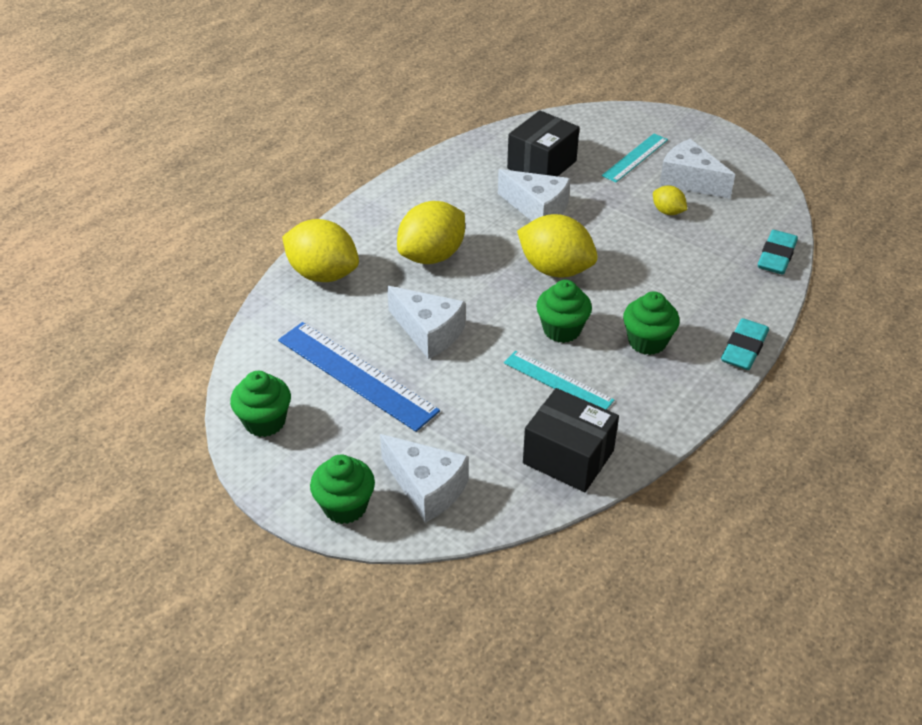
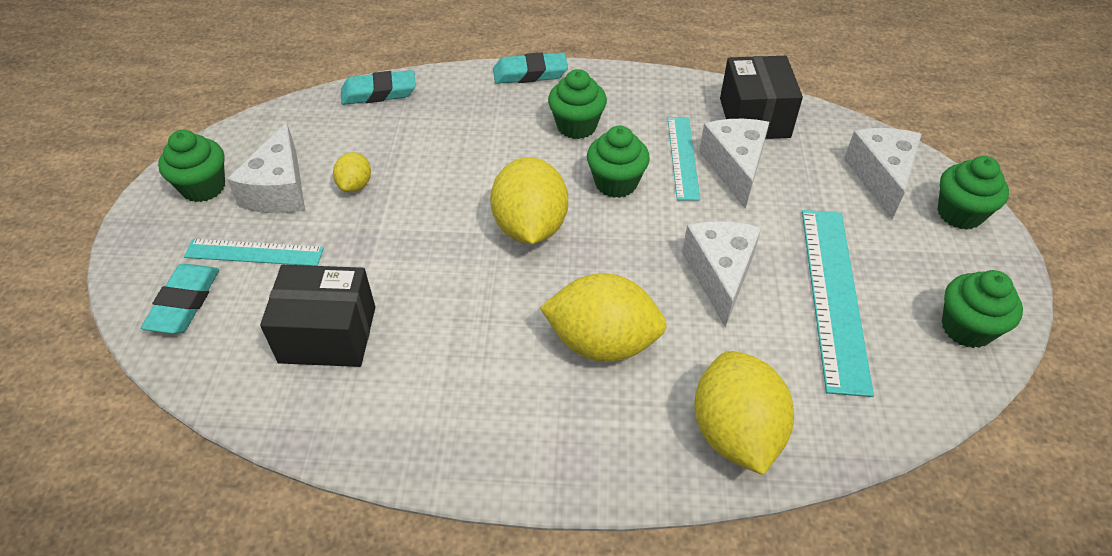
camera: 125 degrees left, 5 degrees up
(356, 375) = (834, 296): blue ruler -> turquoise ruler
(537, 209) = (431, 292): white cheese -> white cheese (735, 167)
(614, 127) = (184, 303): none -> turquoise eraser
(718, 154) = (203, 187): none -> green cupcake

